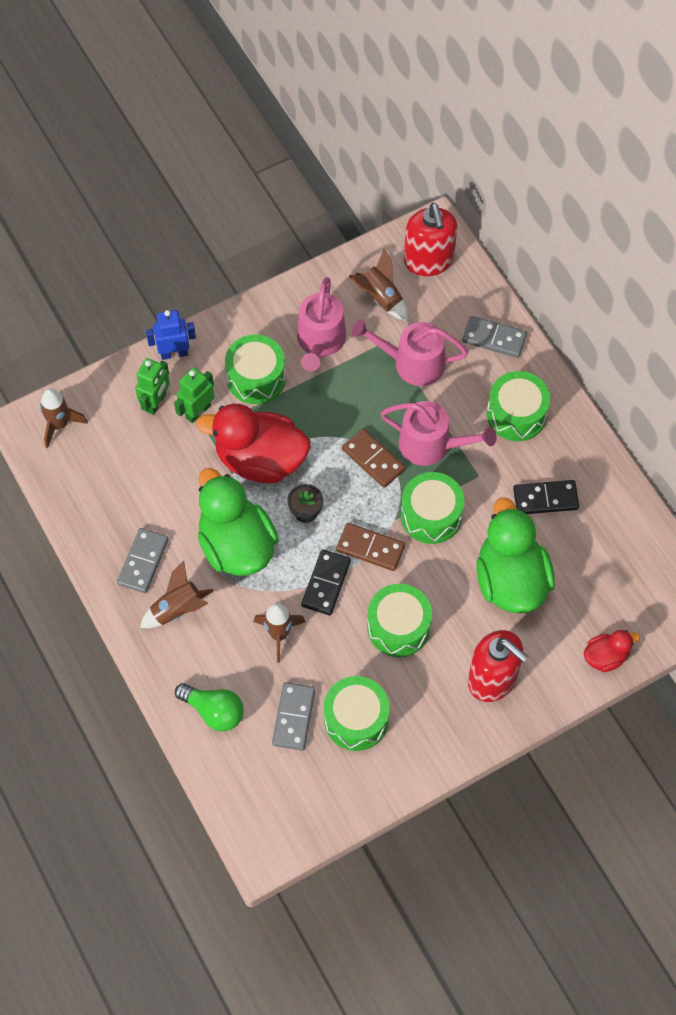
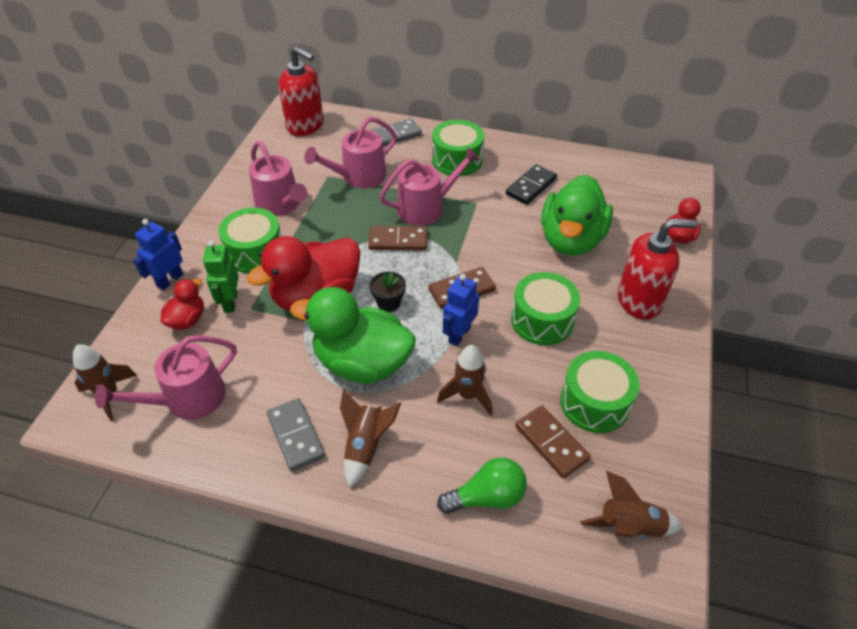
camera: 45 degrees left, 15 degrees down
(103, 472) = (188, 399): none -> pink watering can
(156, 402) = (187, 320): green robot -> red duck
(293, 717) = (551, 443): grey domino -> brown domino
(326, 583) = (459, 334): black domino -> blue robot
(380, 298) = (296, 159): brown rocket -> brown rocket (629, 526)
(431, 515) = (476, 243): green drum -> none
(510, 580) = (571, 240): green duck -> green duck turned 105 degrees counterclockwise

